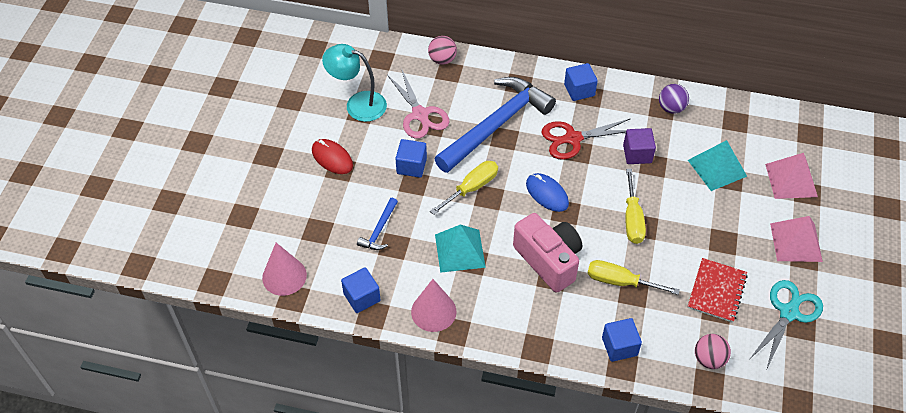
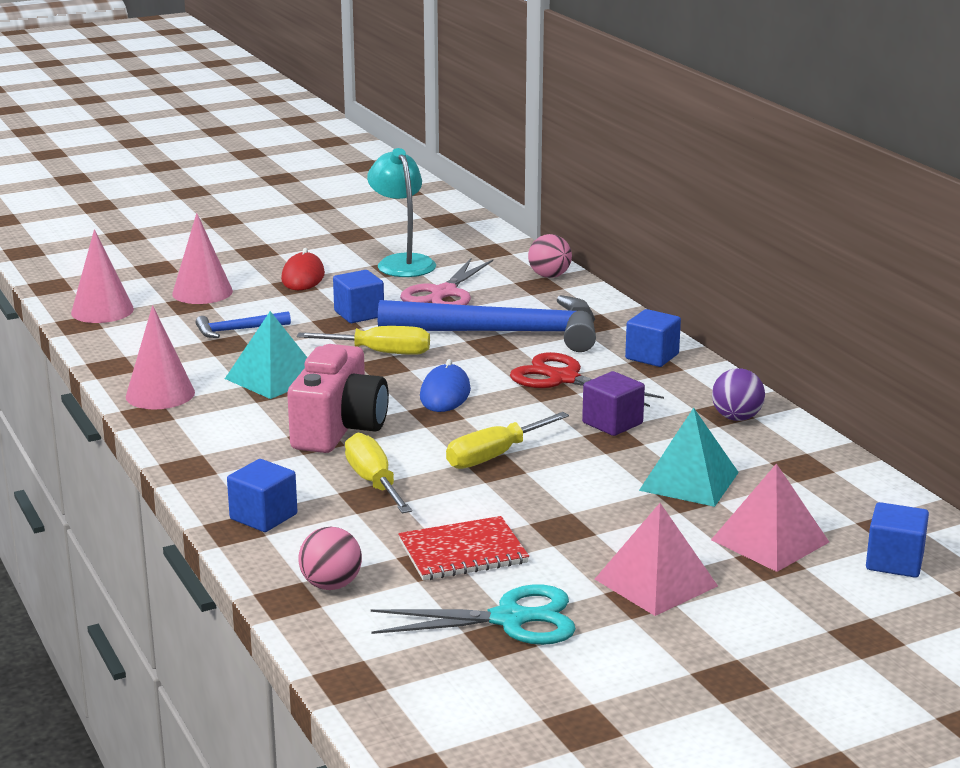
camera: 50 degrees right, 30 degrees down
(306, 215) = (202, 292): none -> pink cone
(362, 297) = (127, 353): blue cube -> blue cube (894, 562)

